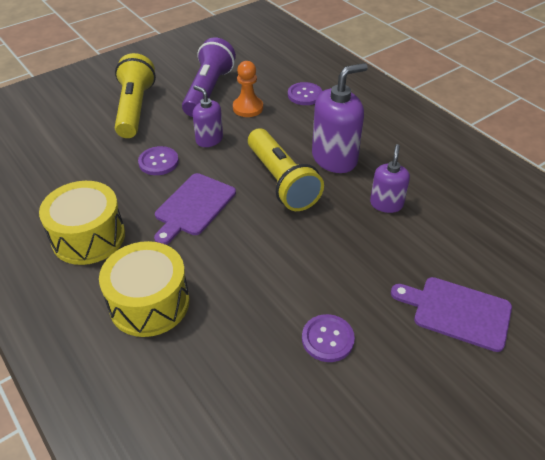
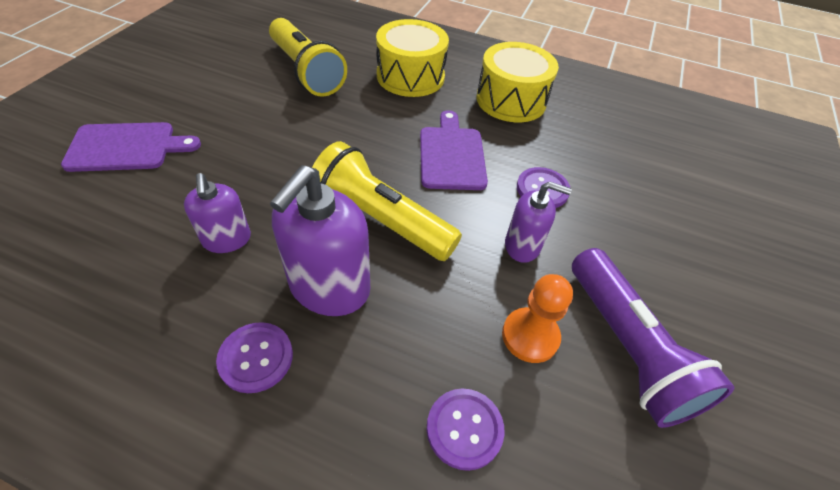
camera: 145 degrees right, 5 degrees up
(134, 108) = (670, 255): yellow flashlight -> yellow flashlight (306, 71)
(327, 339) = (250, 95): purple button -> purple button (256, 358)

